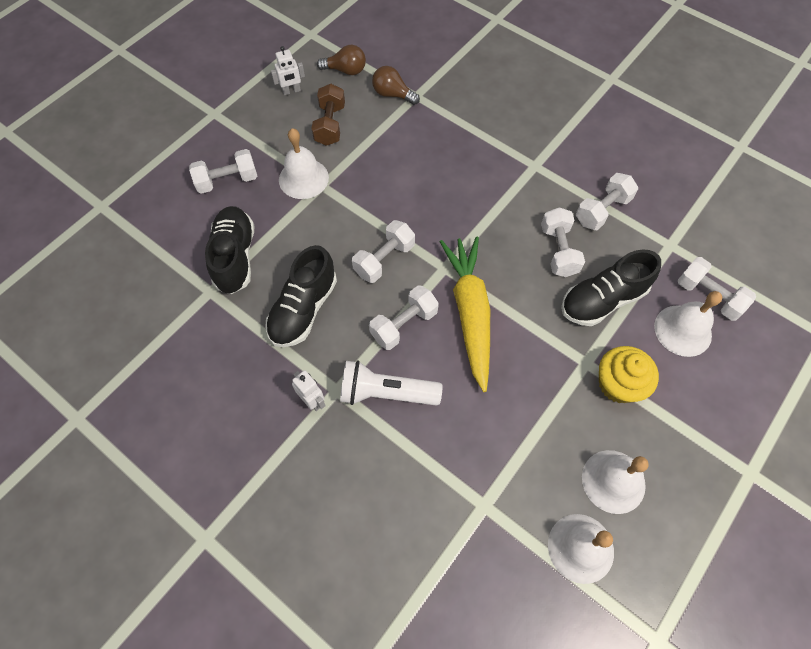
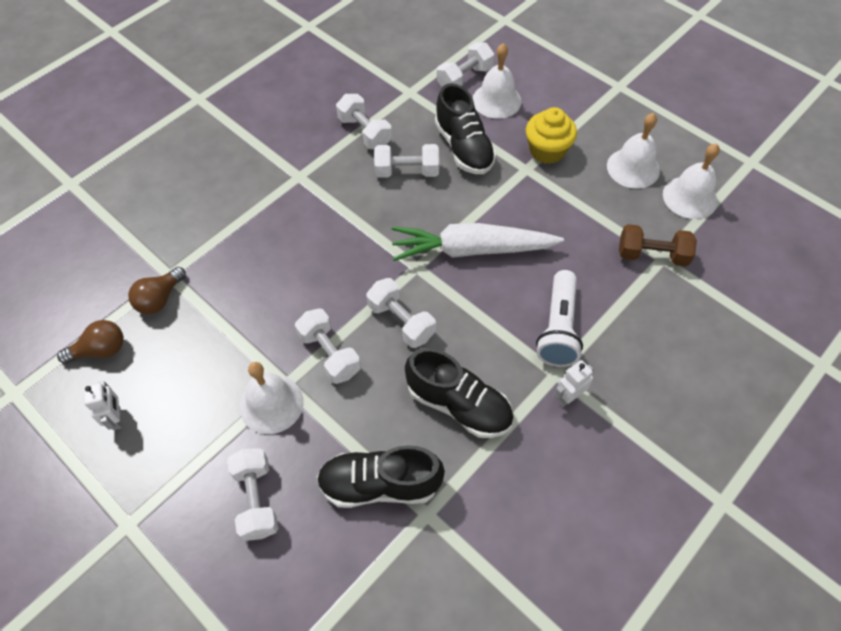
camera: 85 degrees left, 5 degrees down
(330, 125) = (191, 371): brown dumbbell -> brown dumbbell (652, 255)
(345, 70) = (100, 350): brown light bulb -> brown light bulb turned 60 degrees clockwise
(404, 324) = (482, 308): white dumbbell -> white dumbbell (329, 354)
(470, 313) = (472, 250): yellow carrot -> white carrot

